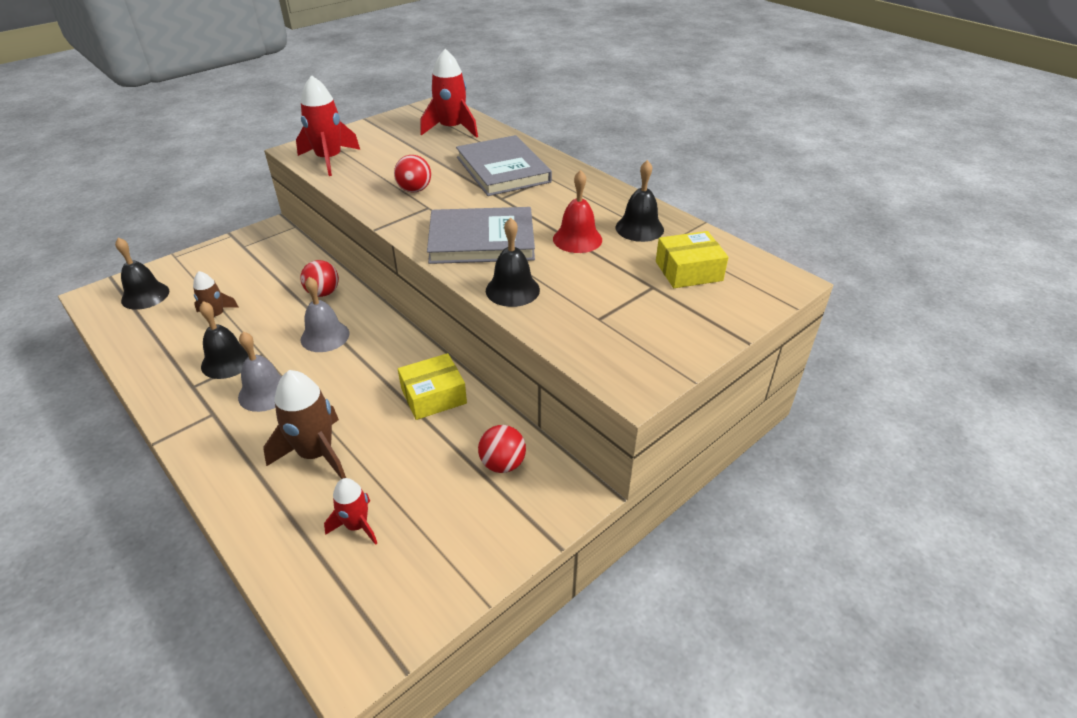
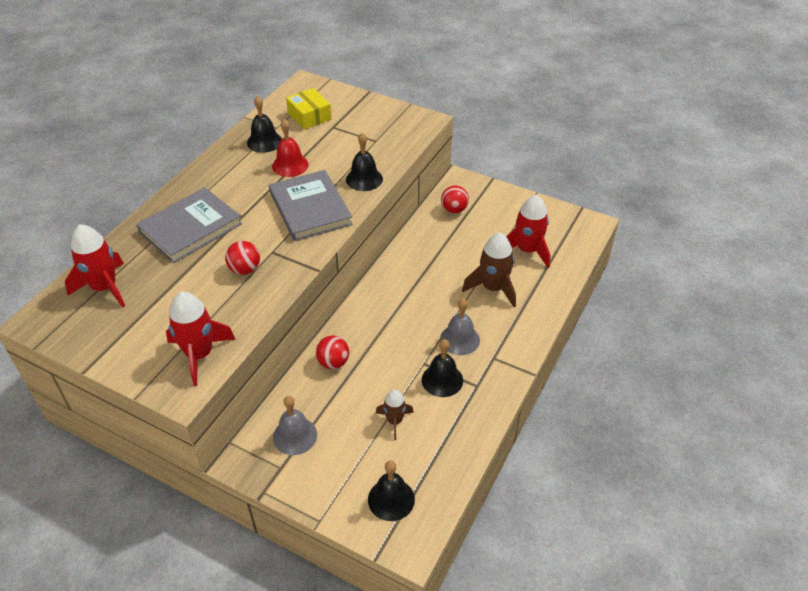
camera: 110 degrees left, 5 degrees up
(325, 336) = (386, 335): grey bell -> grey bell (295, 436)
(357, 525) = (527, 250): red rocket -> red rocket, size x1.69
(433, 396) = (417, 254): yellow box -> none

